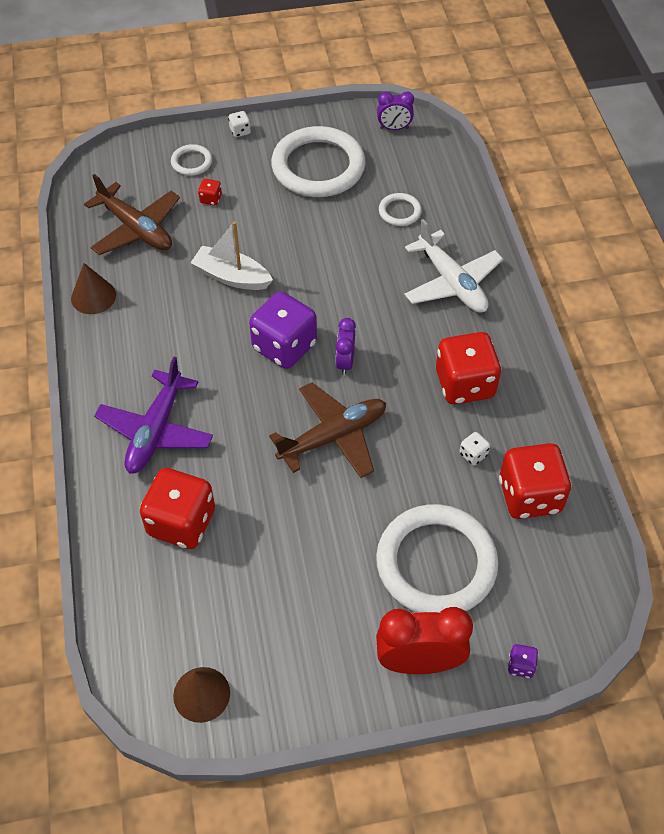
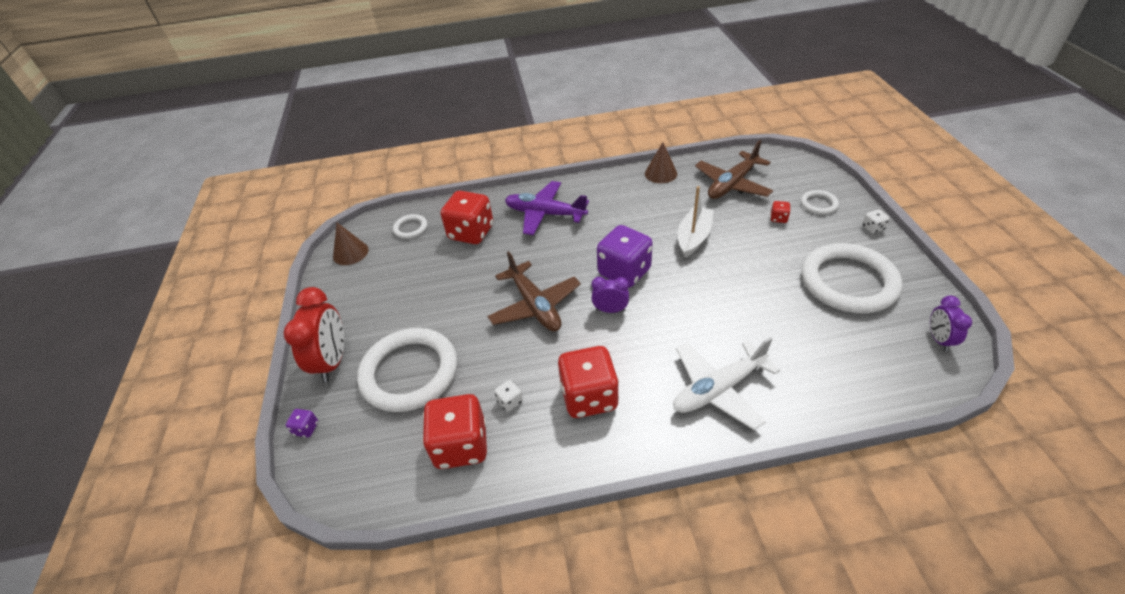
camera: 95 degrees right, 10 degrees down
(399, 211) = (808, 345): white ring -> white ring (410, 228)

